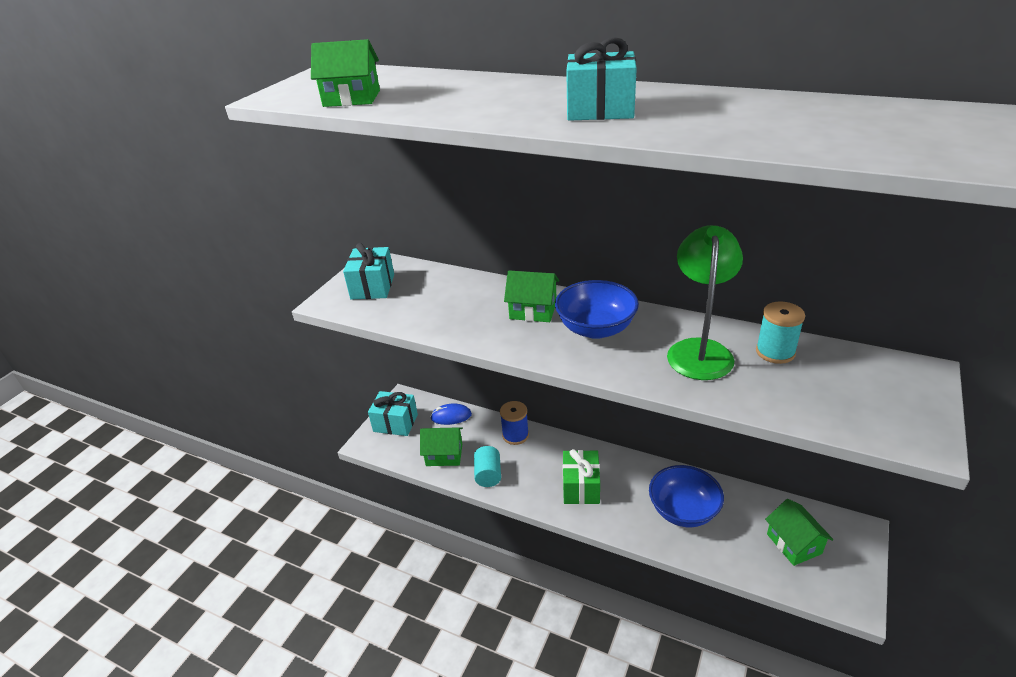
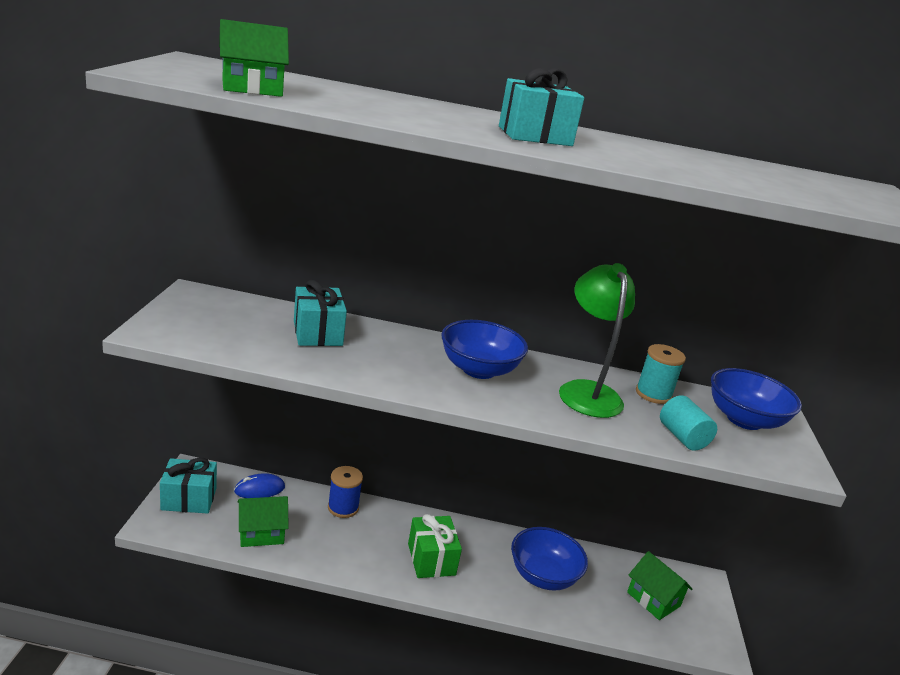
camera: 25 degrees left, 10 degrees down
(372, 287) = (203, 318): turquoise gift -> turquoise gift (317, 333)
(488, 475) = (322, 552): turquoise cylinder -> turquoise cylinder (682, 437)
(533, 310) = (405, 350): green house -> none
(875, 382) = (744, 420): none -> blue bowl

